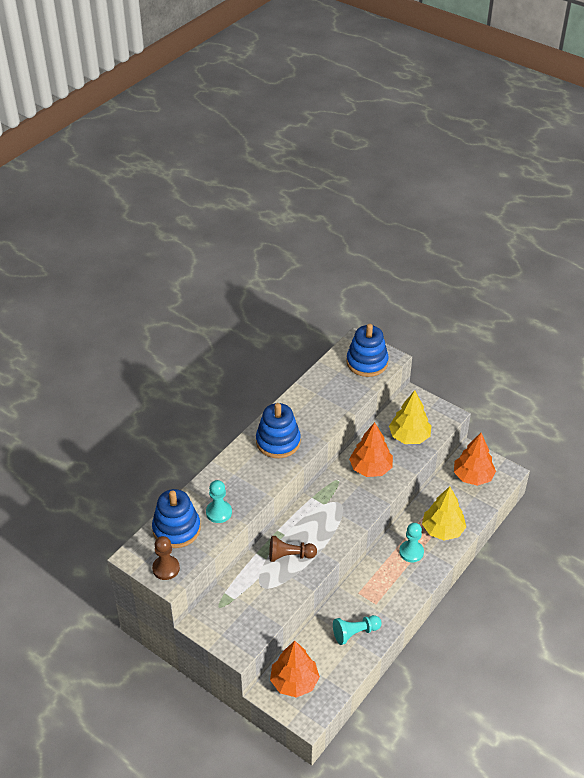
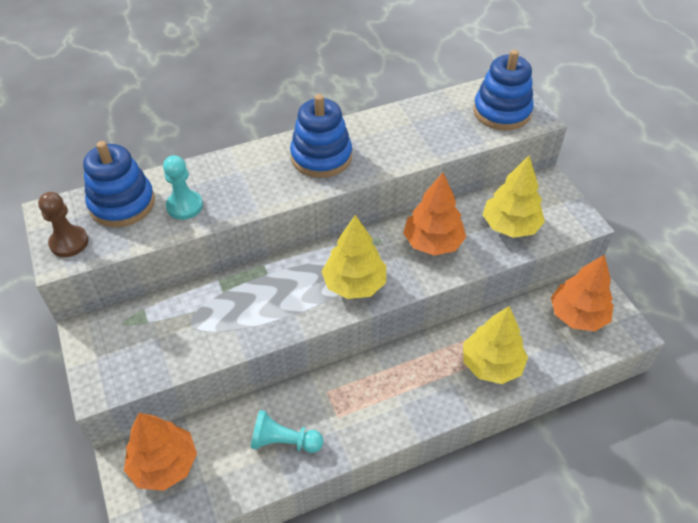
camera: 30 degrees right, 5 degrees up
(289, 555) = (253, 301): brown pawn -> none
(342, 516) = (354, 284): none -> yellow tree
(411, 552) = (430, 373): turquoise pawn -> none

